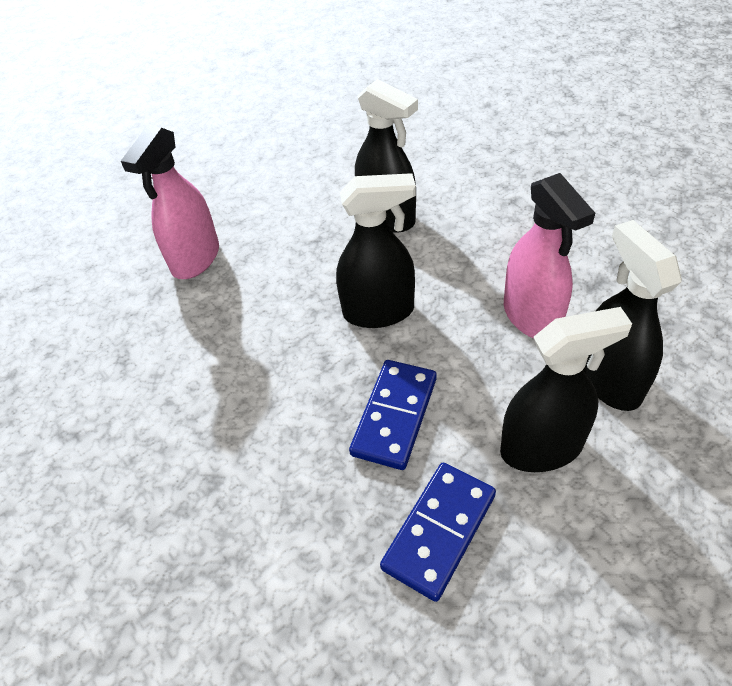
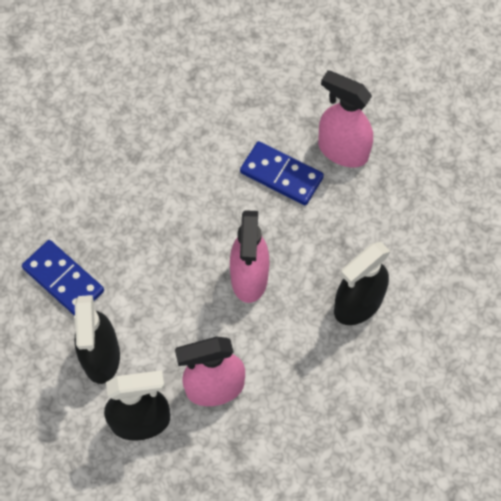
camera: 95 degrees right, 15 degrees up
(379, 311) = (249, 277): black spray bottle -> pink spray bottle
(394, 416) = (152, 270): blue domino -> blue domino (281, 175)

